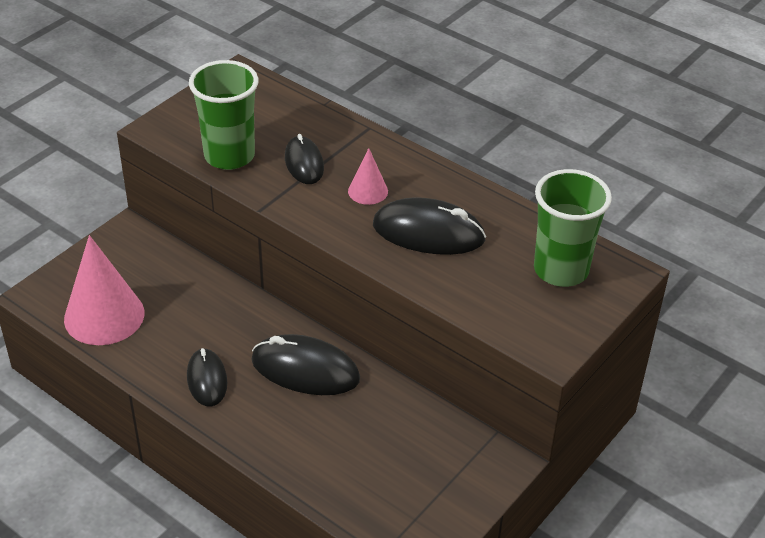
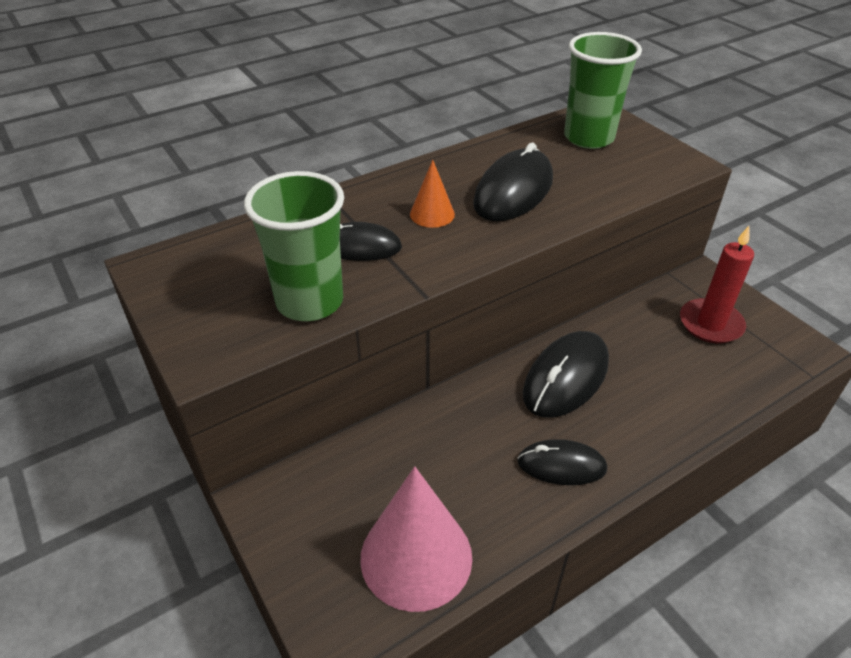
camera: 70 degrees left, 0 degrees up
(368, 191) = (432, 214): pink cone -> orange cone
(426, 469) = (710, 324): none -> red candle

